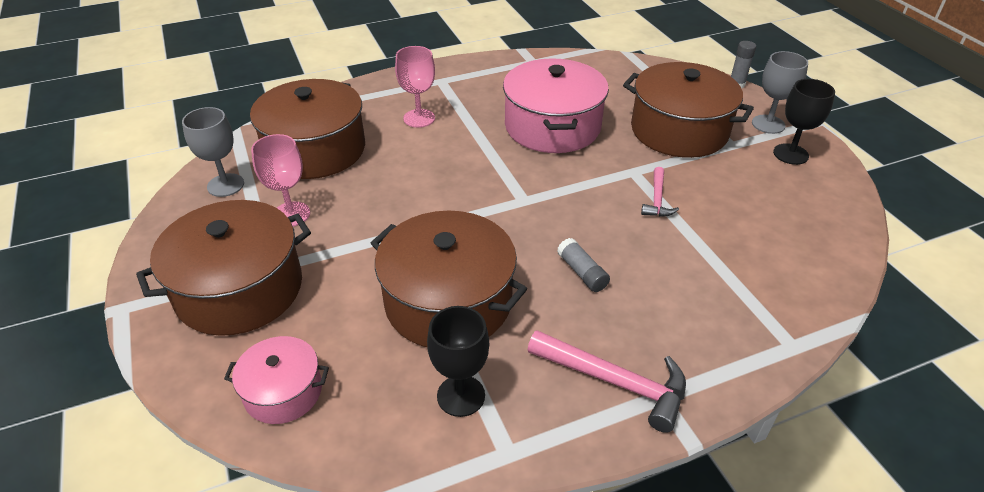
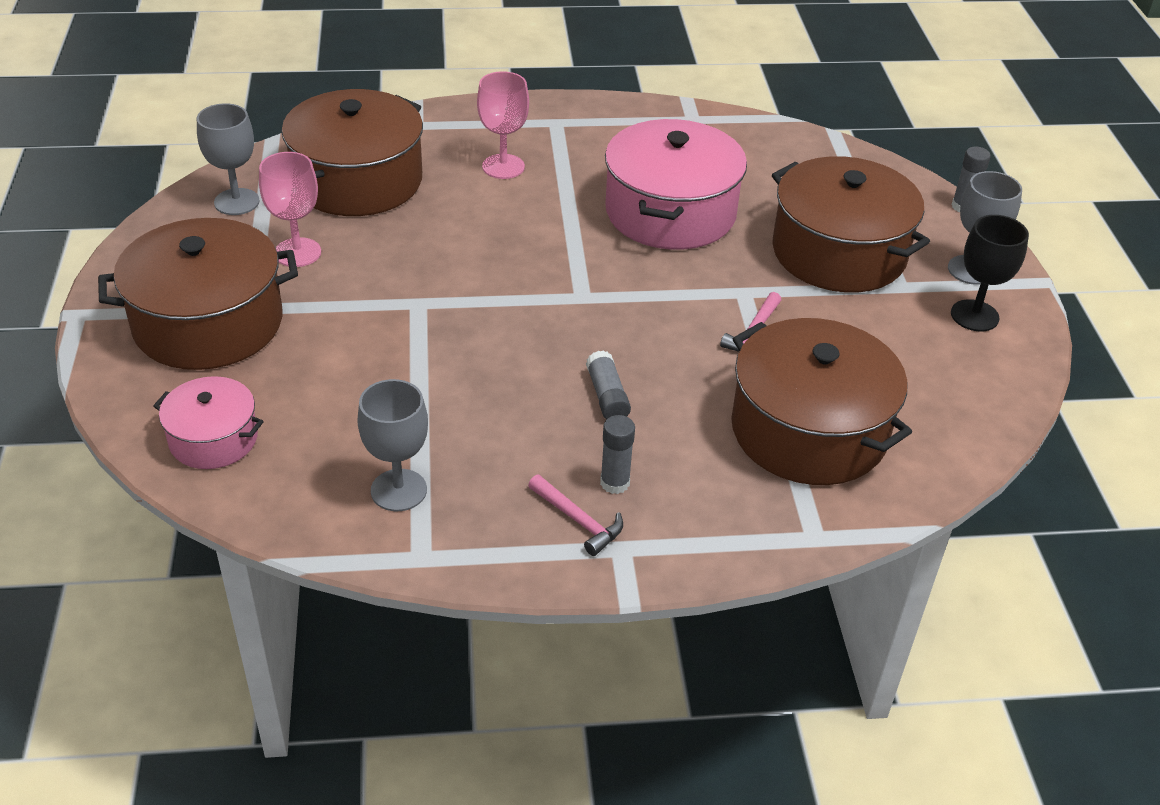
camera: 15 degrees right, 0 degrees up
(448, 301) = (433, 391): brown pot -> brown pot (809, 430)
(461, 396) = (398, 490): black goblet -> grey goblet
(615, 382) = (578, 520): pink hammer -> pink hammer, size x0.58
(625, 342) = (615, 483): none -> grey glue stick

